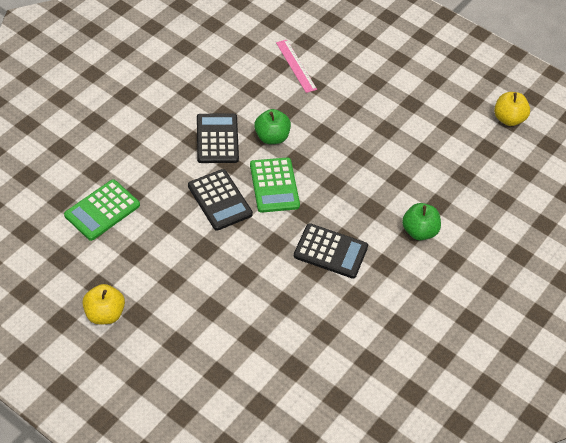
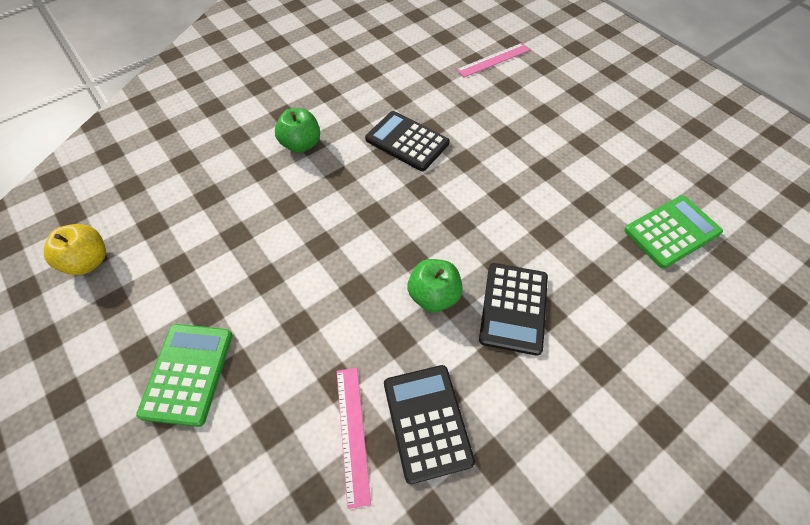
camera: 160 degrees left, 5 degrees up
(105, 314) = (653, 125): yellow apple -> none
(220, 200) = (521, 218): black calculator -> black calculator (427, 422)
(274, 185) = (448, 225): green calculator -> green calculator (187, 373)
(274, 371) = (493, 60): none -> pink ruler

